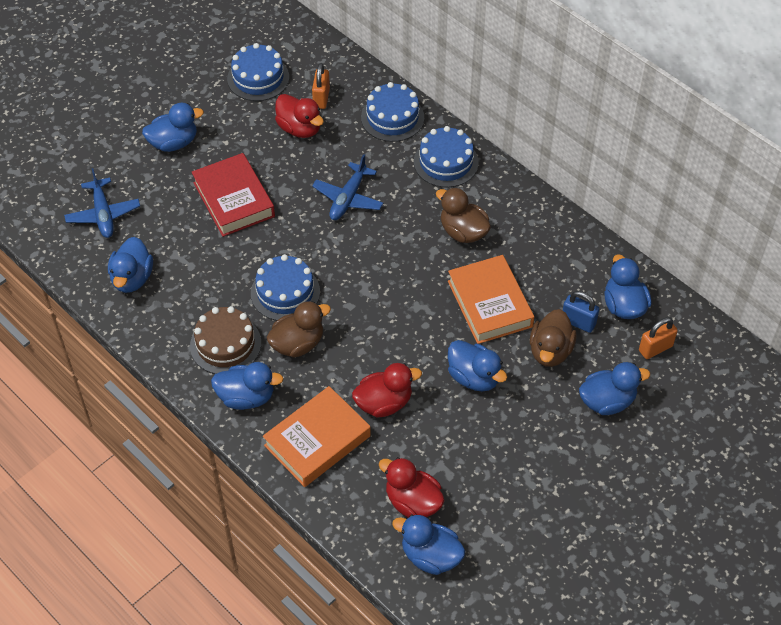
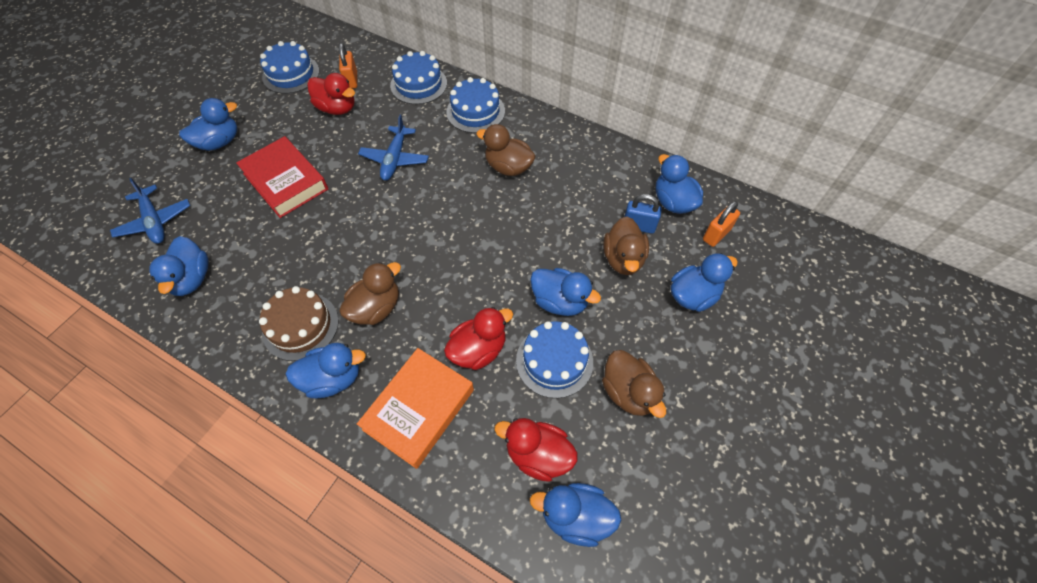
camera: 15 degrees left, 5 degrees up
(285, 292) = (353, 259): blue cake -> blue cake (554, 361)
(489, 304) = (552, 227): orange book -> none
(512, 471) = (628, 392): none -> brown duck

